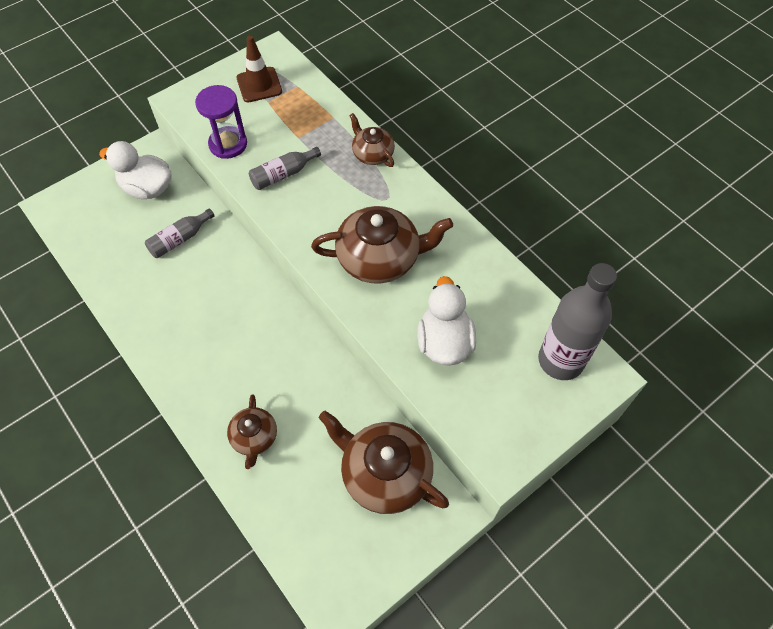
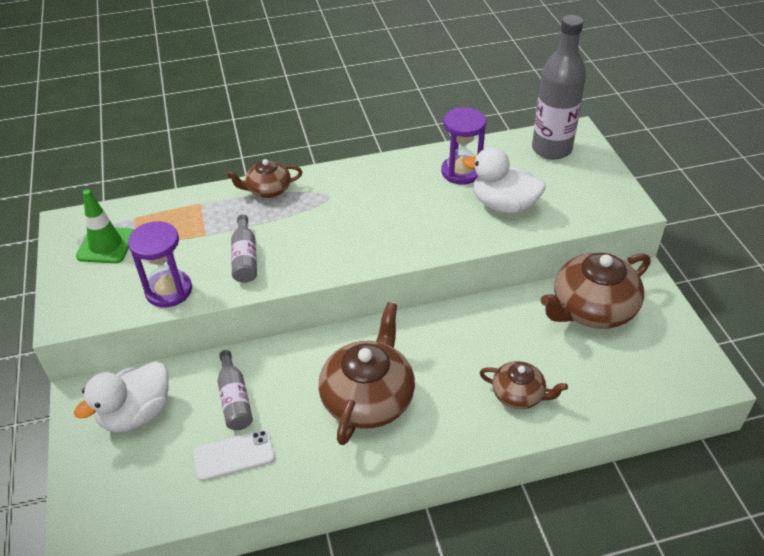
camera: 65 degrees left, 15 degrees down
(130, 261) = (234, 455): none -> white phone
(259, 85) = (106, 245): brown traffic cone -> green traffic cone
(380, 258) = (393, 219): brown teapot -> brown teapot (368, 398)
(476, 290) = (461, 172): none -> purple hourglass

